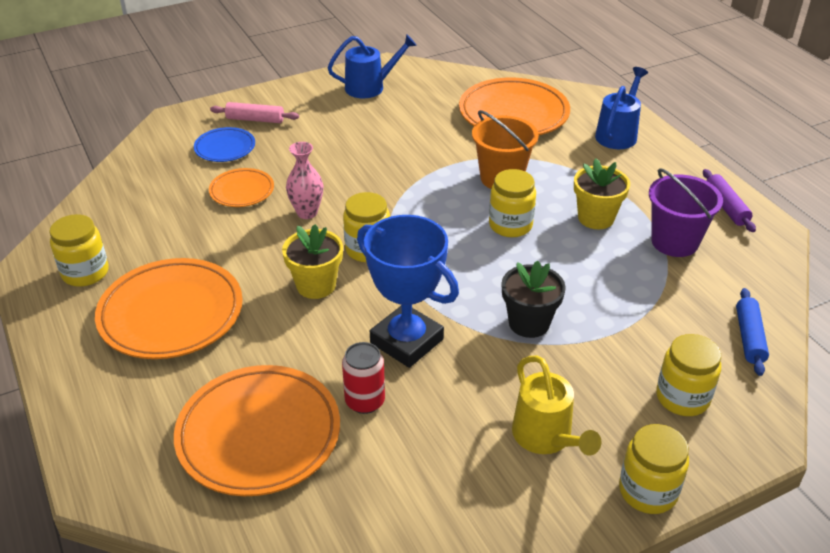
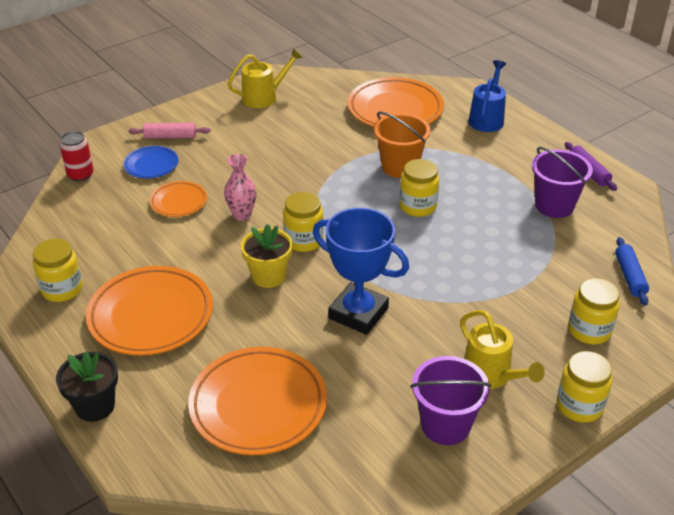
camera: 10 degrees left, 0 degrees up
(365, 401) = (338, 366): red can -> red can (80, 175)
(370, 87) = (264, 97): blue watering can -> yellow watering can
(474, 491) = (445, 425): none -> purple bucket
(529, 323) = (454, 286): black flower pot -> black flower pot (95, 406)
(596, 218) = (486, 192): yellow flower pot -> none

